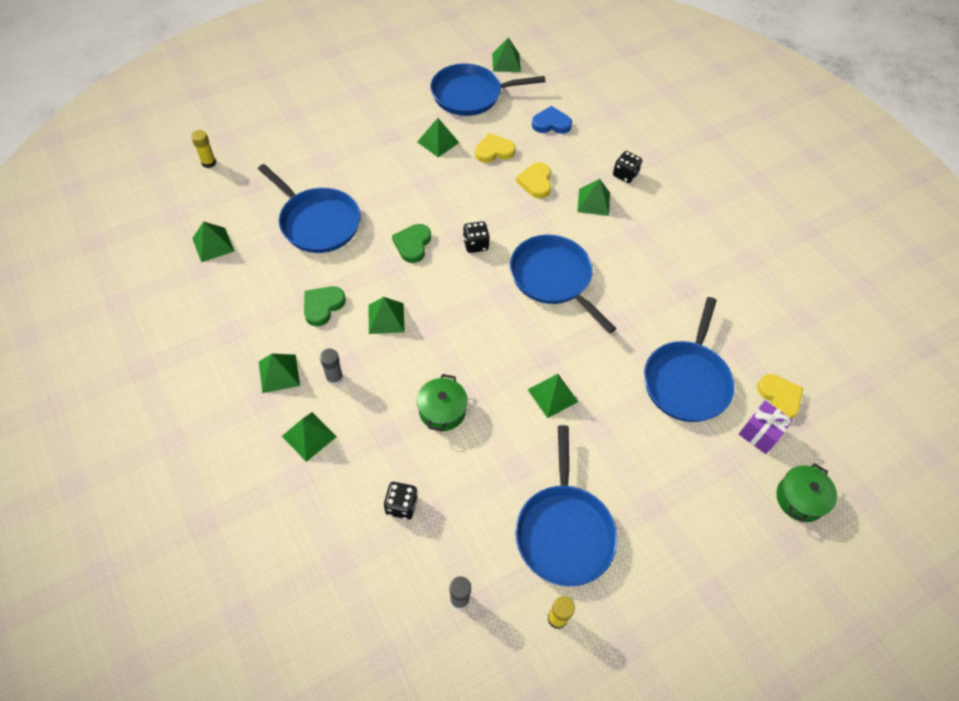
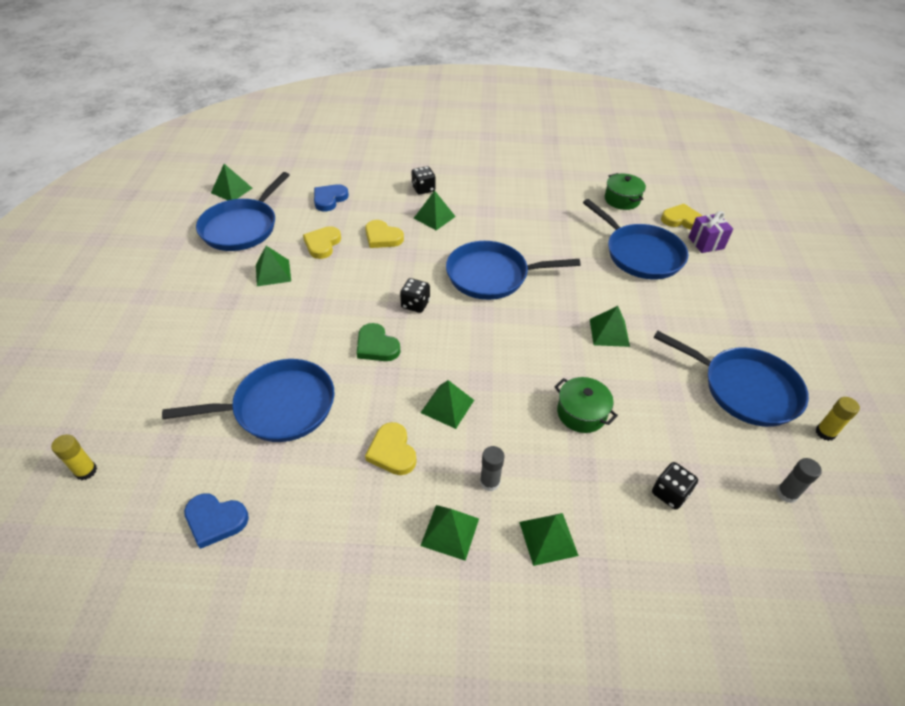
camera: 55 degrees left, 10 degrees down
(213, 244) = (215, 520): green pyramid -> blue heart
(322, 306) = (392, 452): green heart -> yellow heart
(800, 499) = (768, 252): green pot -> green pot (622, 200)

